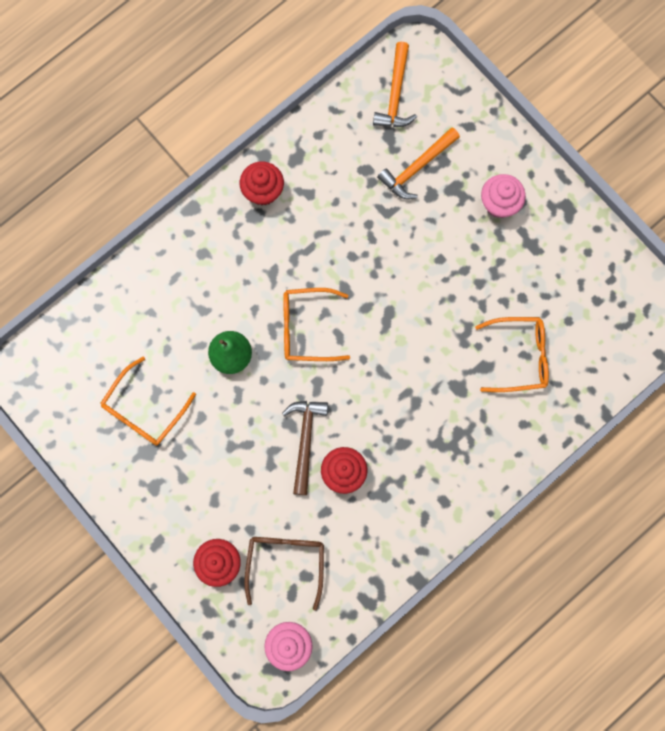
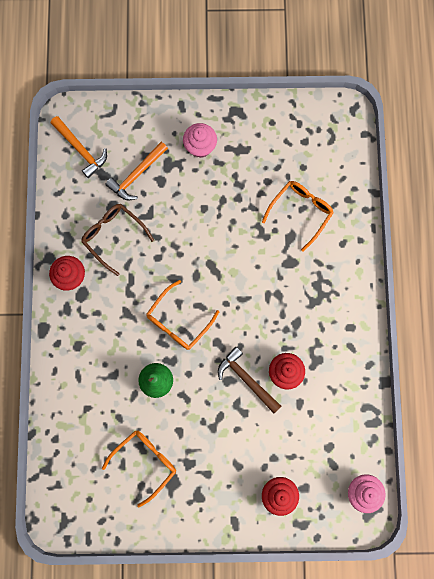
camera: 50 degrees left, 0 degrees up
(144, 409) = (144, 462): orange glasses -> orange glasses turned 120 degrees counterclockwise
(285, 563) = (311, 453): brown glasses -> brown glasses (114, 236)
(417, 167) = (137, 175): orange hammer -> orange hammer turned 45 degrees clockwise

